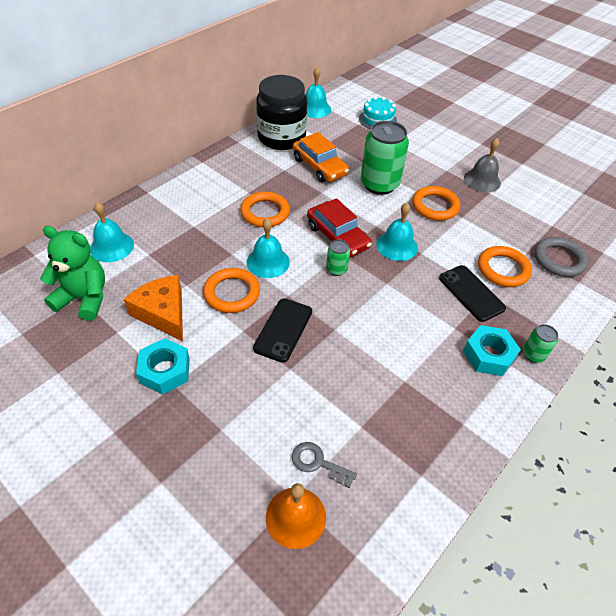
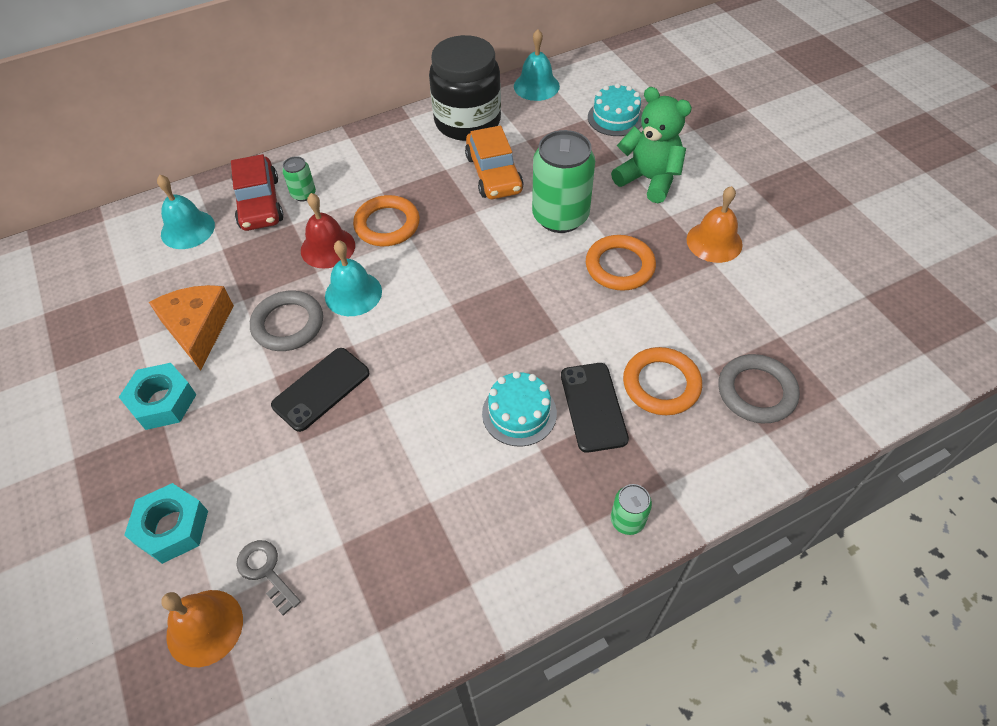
camera: 25 degrees right, 5 degrees up
(84, 298) = (126, 288): green teddy bear -> green teddy bear (648, 179)
(230, 236) = (328, 247): none -> red bell
(232, 293) = (288, 324): orange ring -> grey ring
(336, 269) = (432, 325): green can -> green can (303, 194)
(337, 237) = (460, 280): red car -> red car (259, 203)
(397, 246) = (531, 312): turquoise bell -> none
(427, 309) = (519, 413): none -> turquoise cake
(482, 180) = (714, 242): grey bell -> orange bell
(488, 355) = (563, 501): turquoise nut -> turquoise nut (172, 527)

